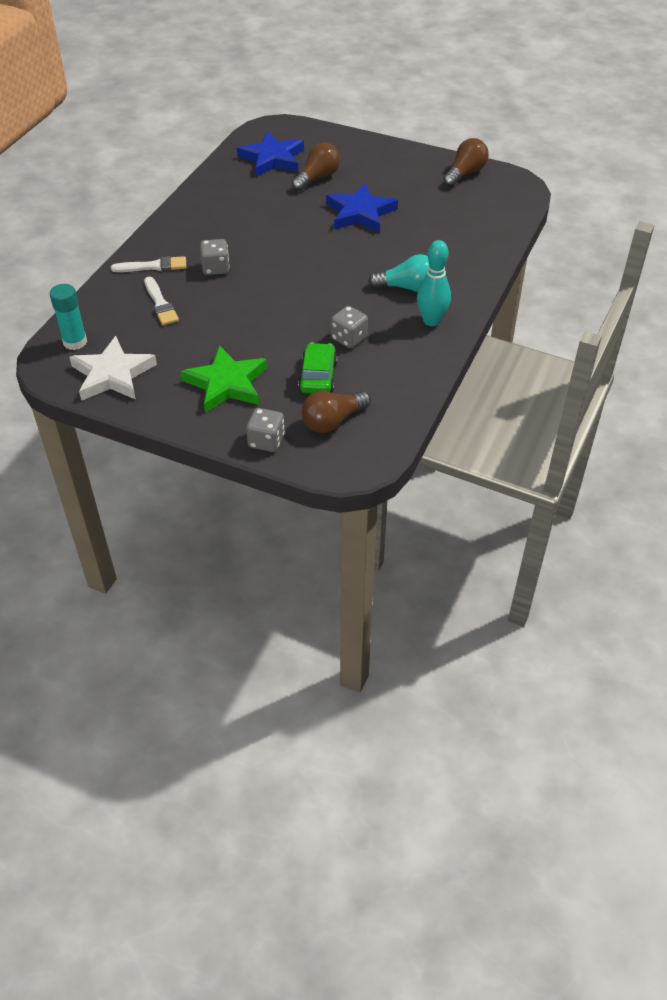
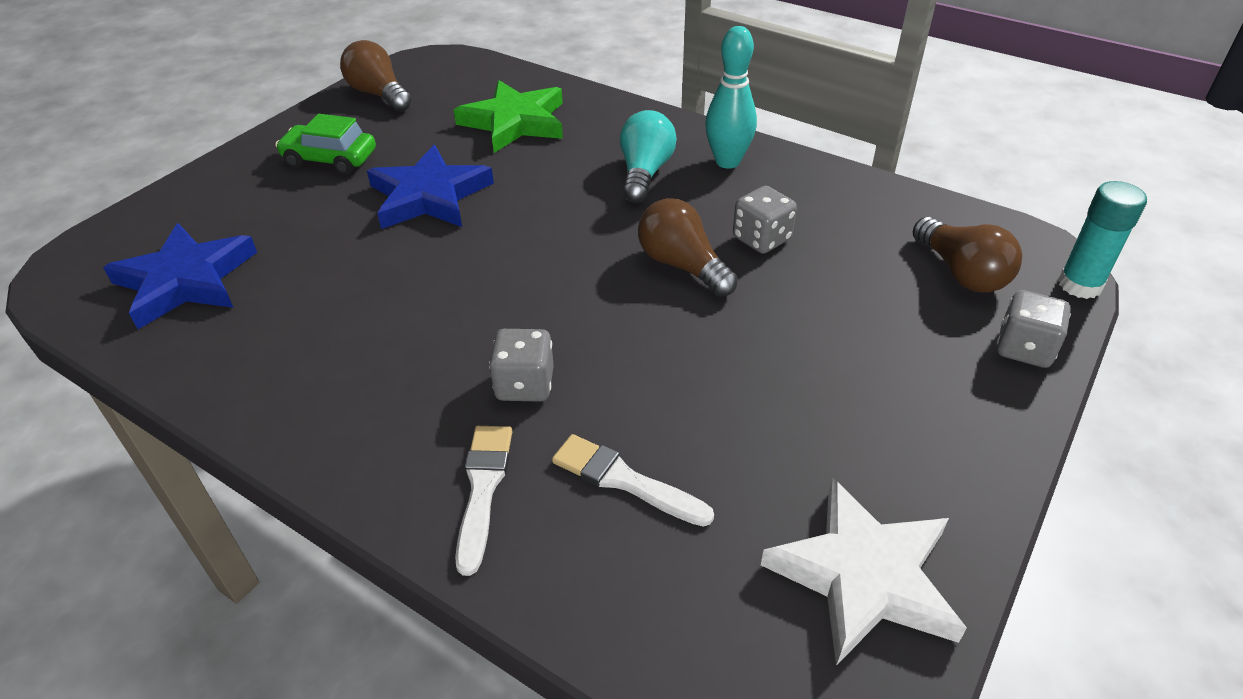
camera: 80 degrees left, 5 degrees down
(75, 342) = (743, 658): turquoise glue stick -> turquoise glue stick (1079, 285)
(160, 304) = (624, 480): white brush -> white brush turned 135 degrees counterclockwise
(226, 383) = (881, 389): green star -> green star (514, 122)
(317, 178) = (293, 231): brown light bulb -> brown light bulb (682, 266)
(318, 376) = (856, 279): green car -> green car (330, 159)

